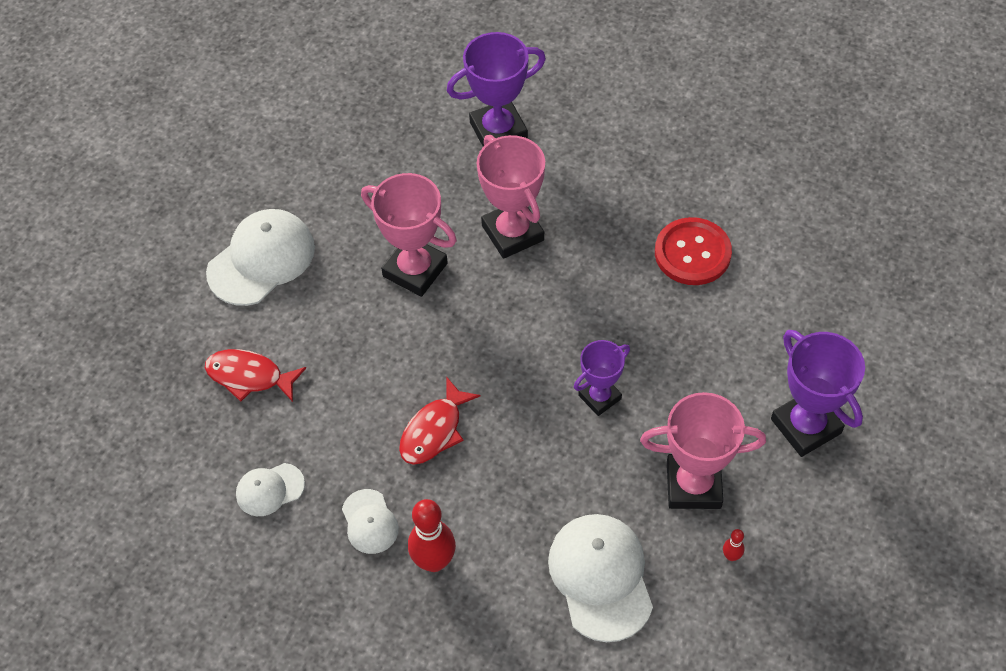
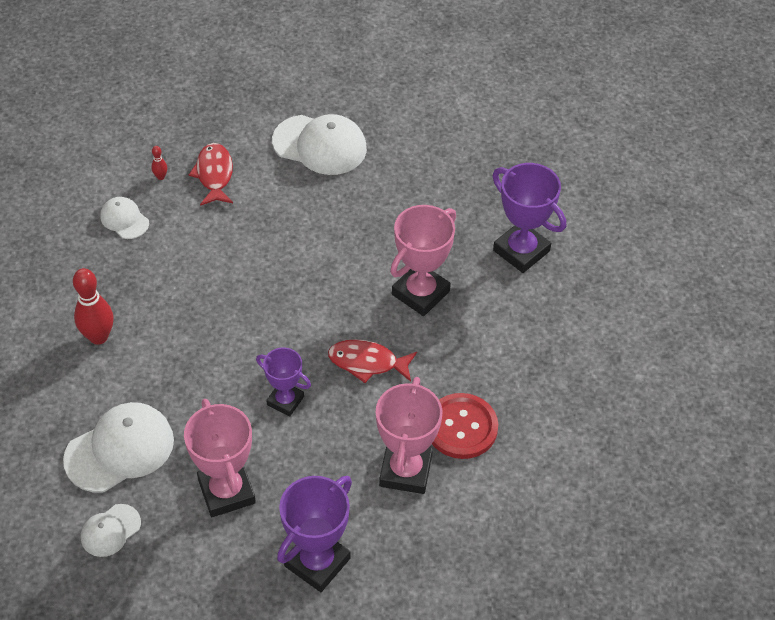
camera: 65 degrees right, 5 degrees down
(369, 522) = (118, 287): white cap -> white cap (110, 530)
(415, 270) = (354, 241): pink trophy -> pink trophy (405, 471)
(434, 430) = (211, 301): red fish -> red fish (367, 362)
(731, 556) = (169, 537): red bowling pin -> red bowling pin (160, 177)

